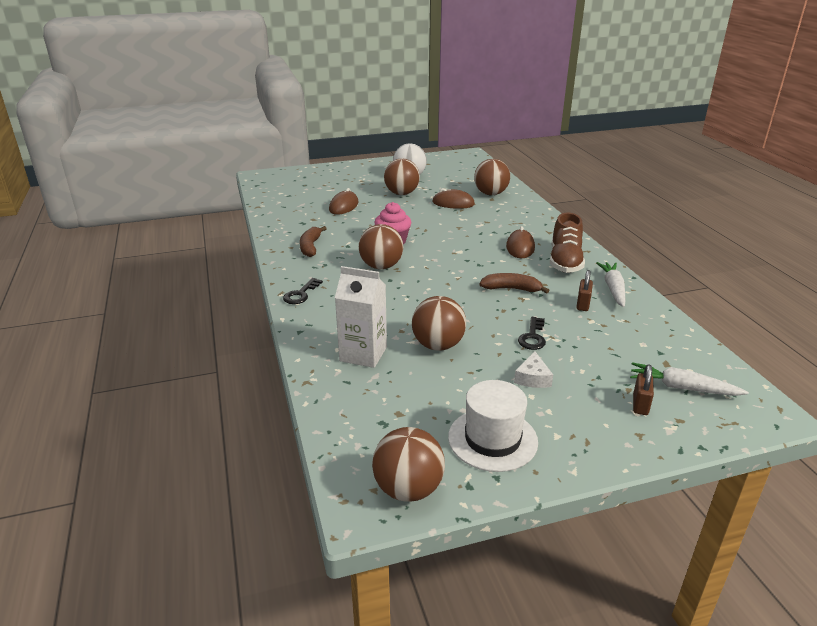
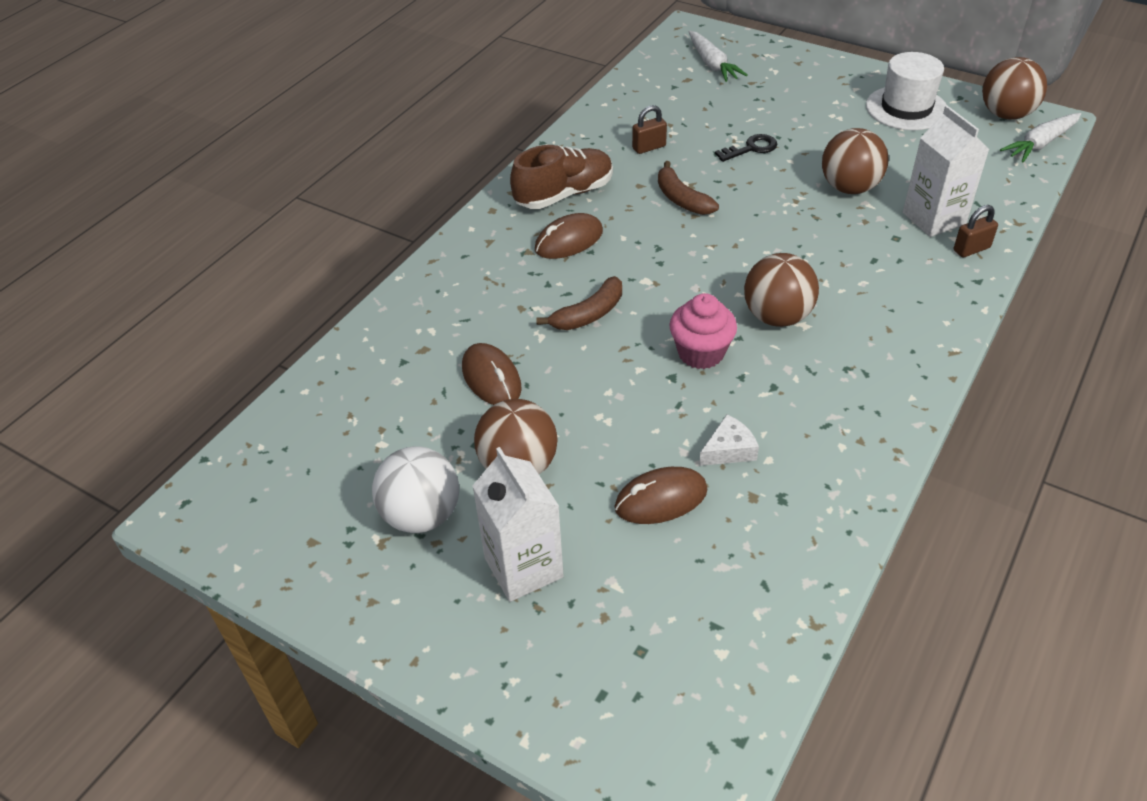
camera: 130 degrees left, 15 degrees up
(301, 294) = (930, 333): black key -> none
(310, 247) = (830, 420): brown banana -> brown banana (589, 314)
(362, 182) = (523, 567): none -> white carton
(490, 194) = (401, 361): brown ball -> none
(532, 378) = (810, 123): white cheese -> white cheese (729, 450)
(613, 289) = (588, 144): white carrot -> white carrot (1040, 144)
(640, 405) = (763, 72): brown padlock -> brown padlock (971, 249)

